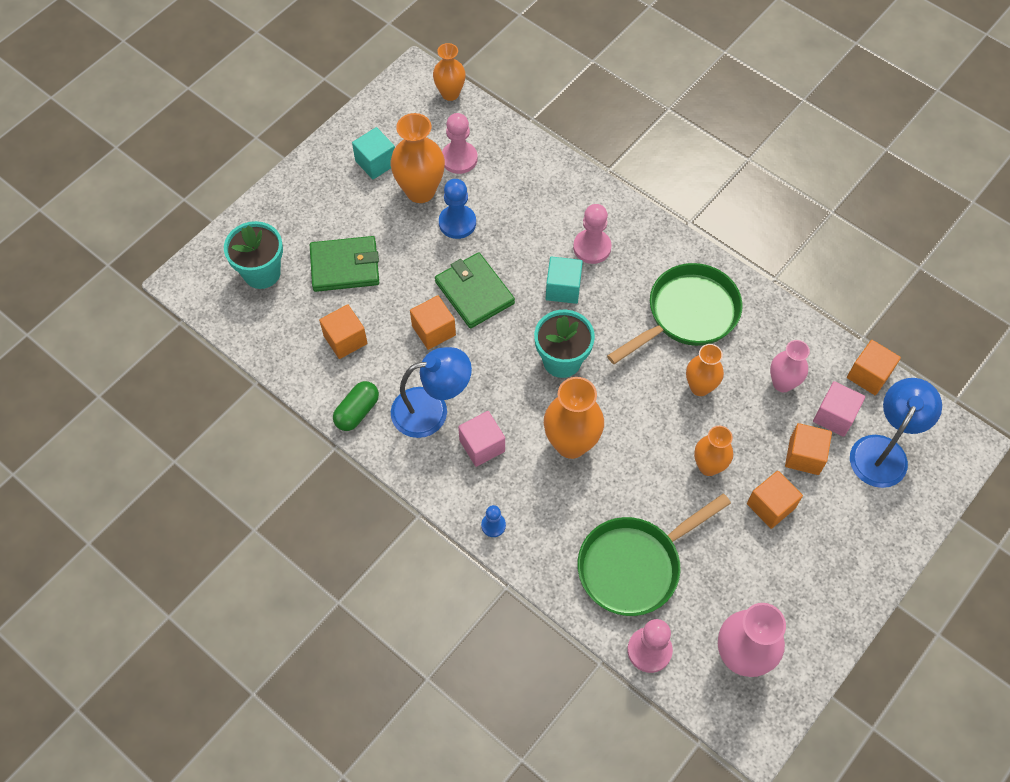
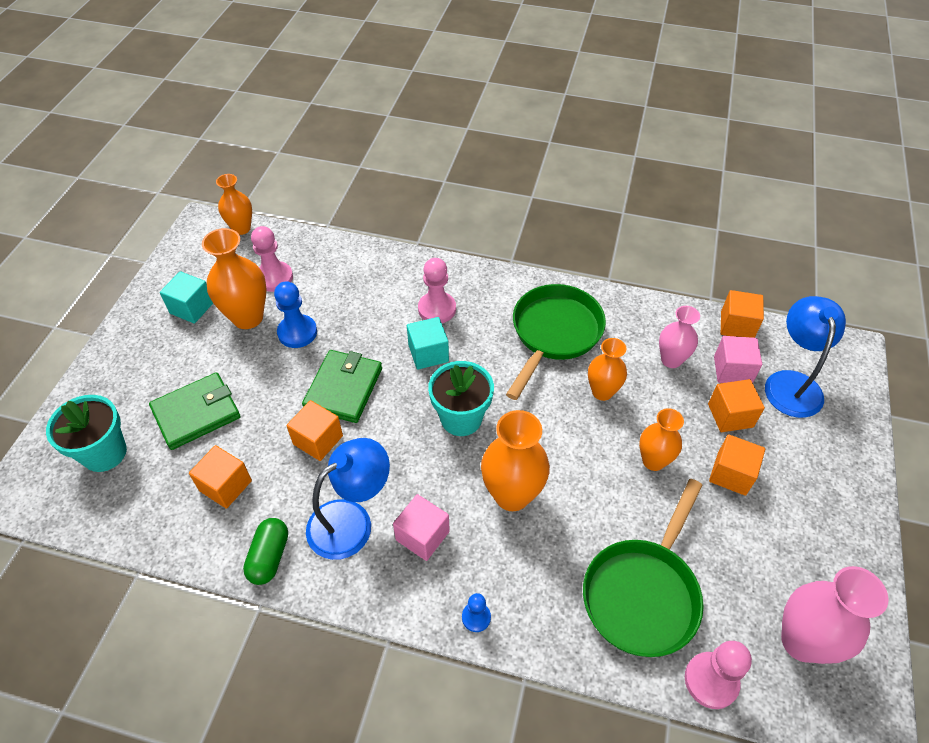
camera: 25 degrees left, 10 degrees down
(474, 292) = (343, 388): green wallet -> green wallet turned 75 degrees clockwise

